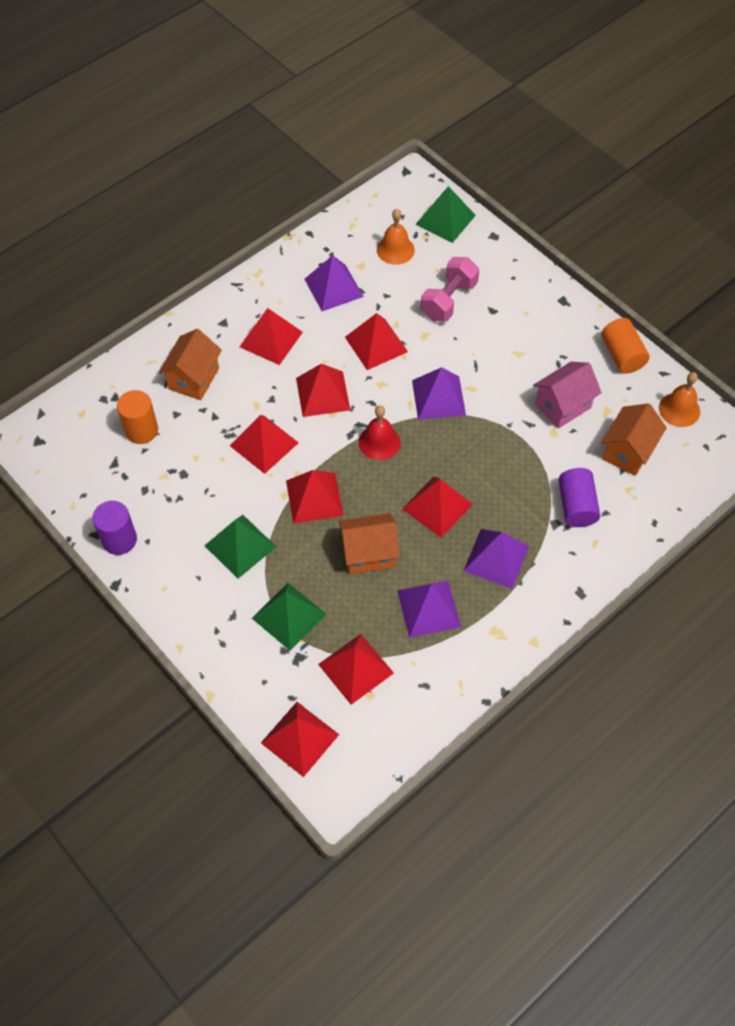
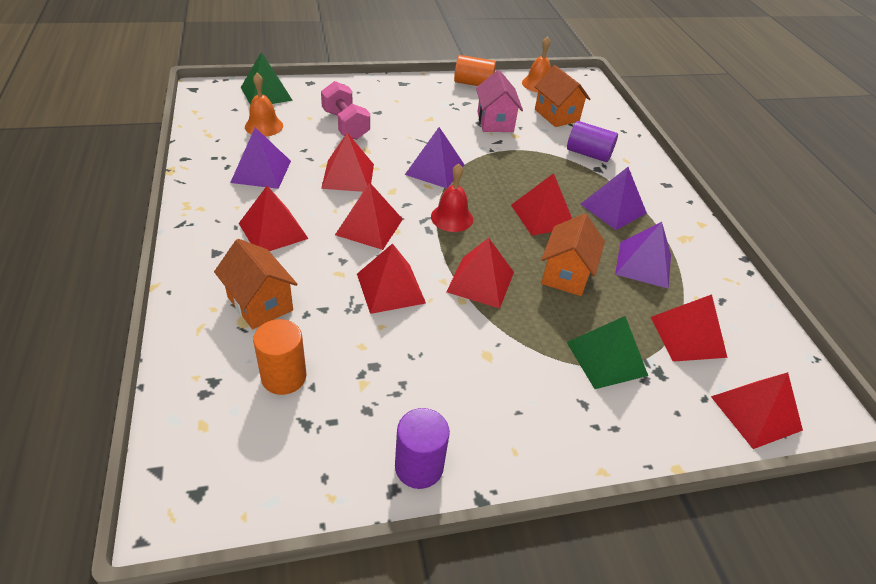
camera: 65 degrees left, 15 degrees down
(240, 546) = (500, 359): green pyramid -> none

